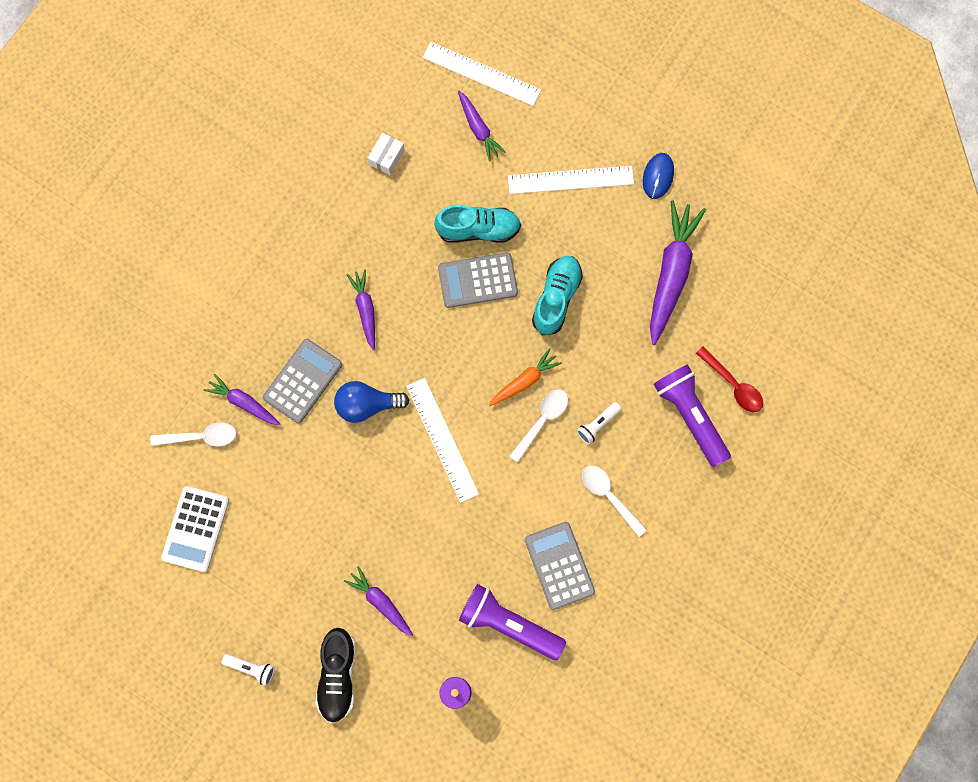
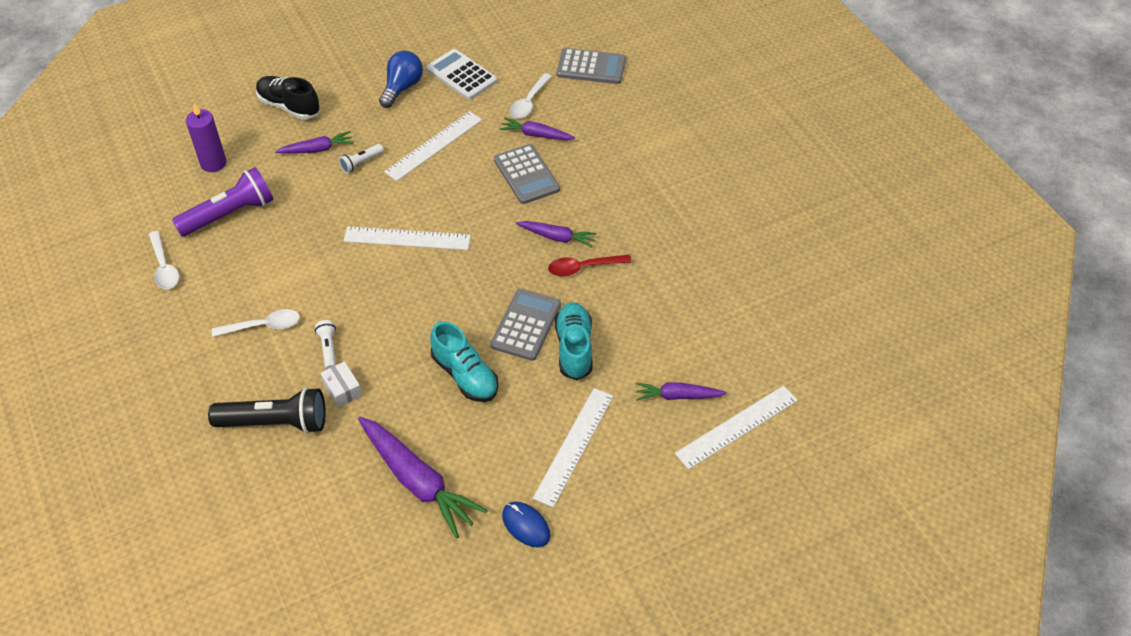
camera: 120 degrees right, 25 degrees down
(244, 403) = (536, 135): purple carrot -> purple carrot turned 135 degrees counterclockwise
(251, 668) = (338, 66): white flashlight -> white flashlight (361, 163)
(312, 491) = (434, 145): none -> white ruler
(367, 405) = (475, 204): blue light bulb -> blue light bulb (402, 88)
(386, 157) = (692, 313): white box -> white box (342, 390)
(478, 230) = (574, 348): turquoise shoe -> turquoise shoe turned 150 degrees clockwise
(524, 381) = (409, 315): orange carrot -> none
(542, 421) = (365, 311): white spoon -> white spoon (164, 267)
(559, 565) = (241, 266): grey calculator -> grey calculator (591, 67)
(690, 416) = (275, 423): purple flashlight -> black flashlight
(733, 384) = (273, 474): red spoon -> red spoon (583, 267)

